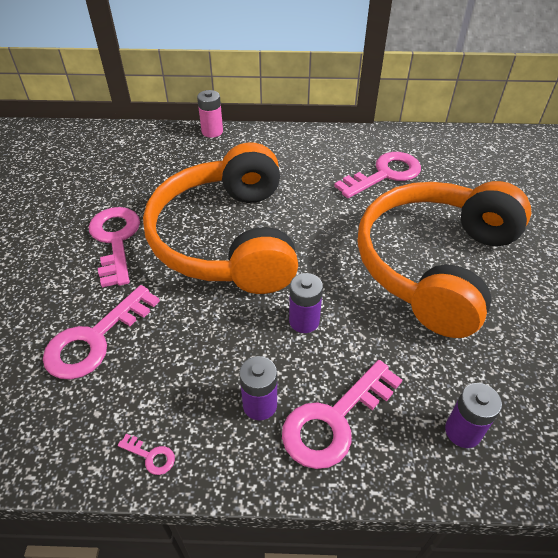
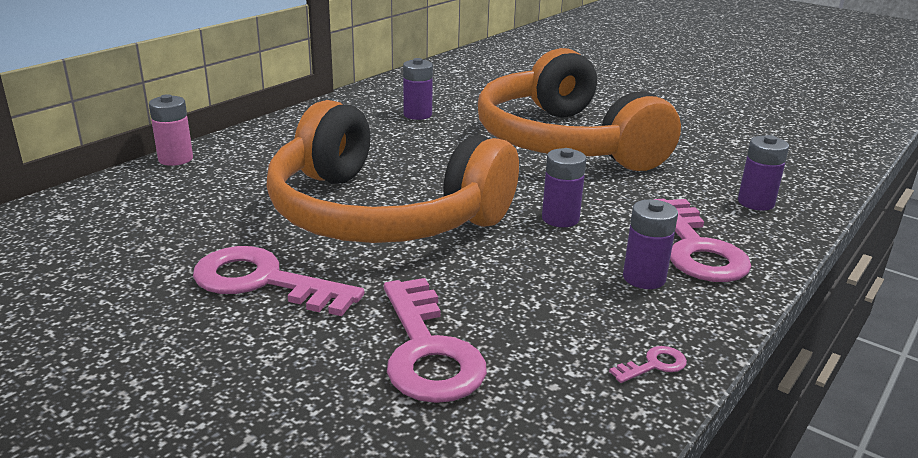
camera: 55 degrees left, 20 degrees down
(384, 174) = (417, 115): pink key -> purple battery

